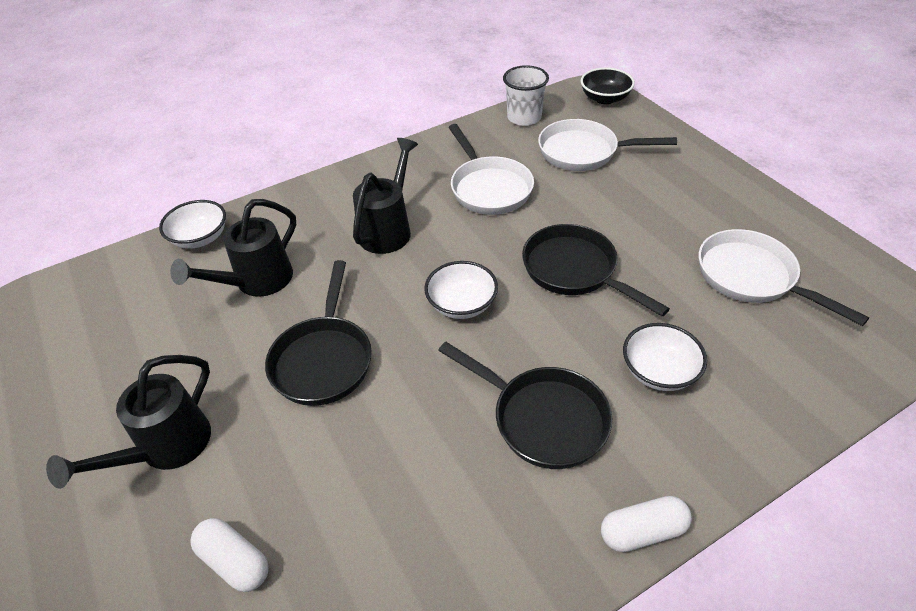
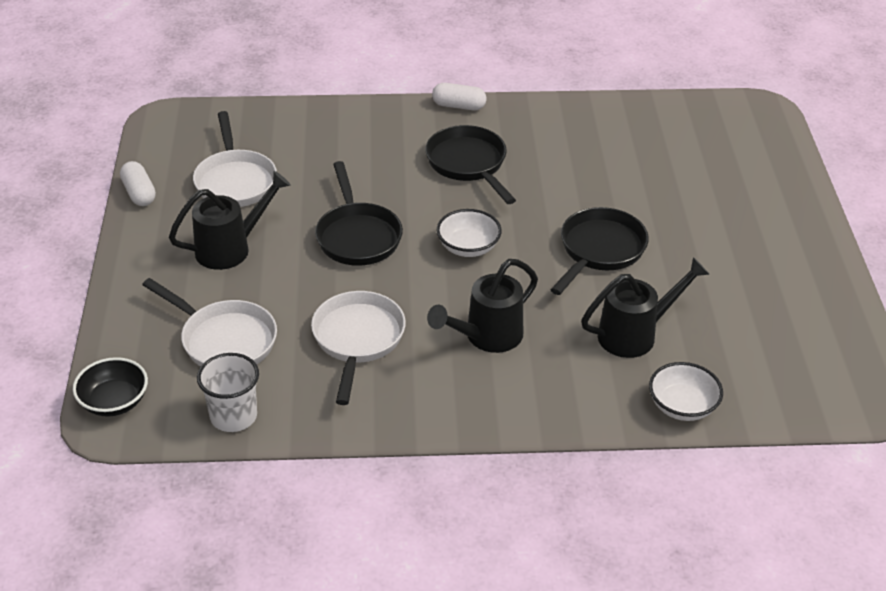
camera: 155 degrees left, 5 degrees down
(166, 448) = (731, 238): black watering can -> black watering can (230, 248)
(235, 561) = (694, 170): white capsule -> white capsule (139, 193)
(659, 371) = (370, 158): white bowl -> none

